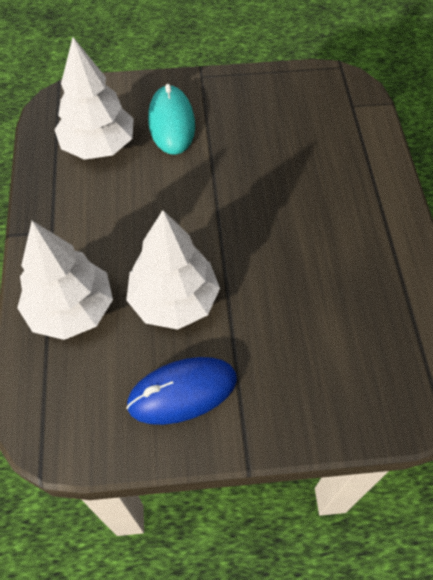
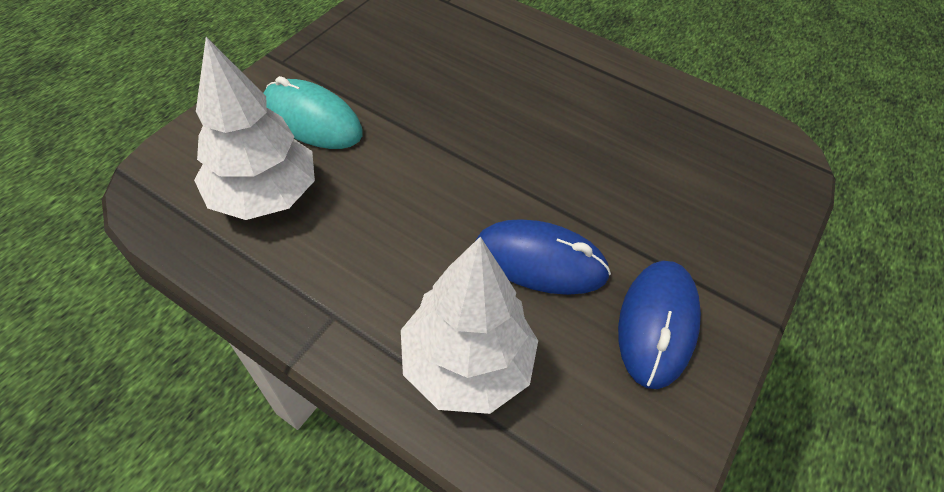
camera: 55 degrees left, 5 degrees down
(174, 300) = (540, 261): white tree -> blue mouse

